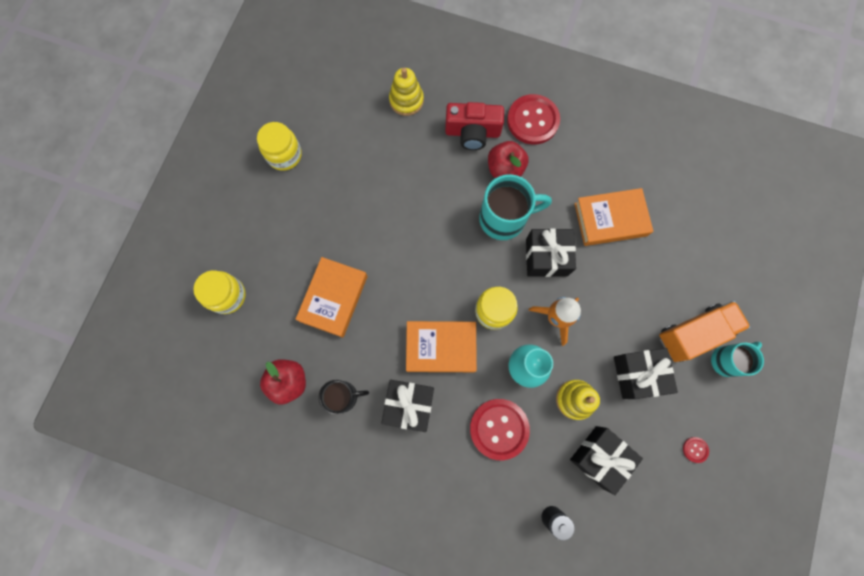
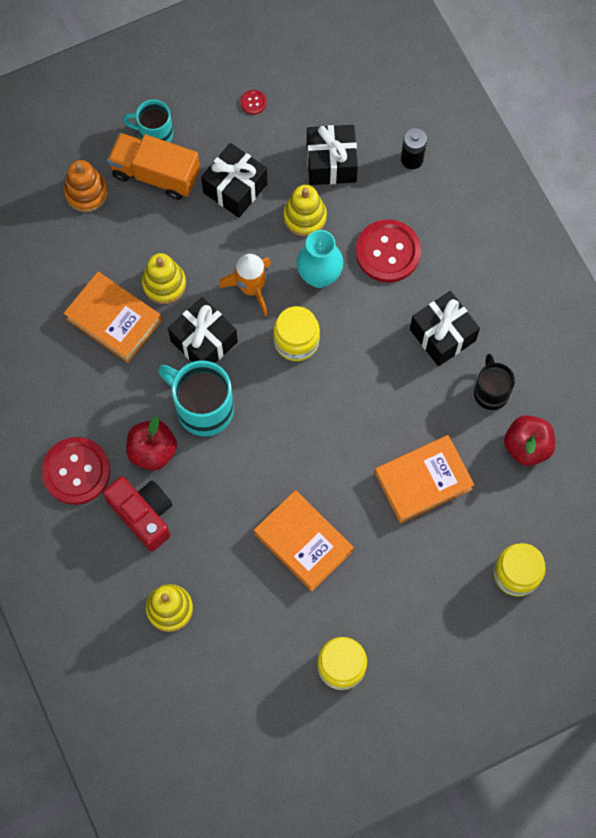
camera: 135 degrees left, 5 degrees down
(343, 396) = (491, 391): black mug -> black mug turned 45 degrees clockwise
(441, 347) = (371, 354): orange book -> orange book (303, 542)
(607, 269) = (164, 284): none -> yellow stacking toy
(717, 279) = (86, 193): none -> orange stacking toy

